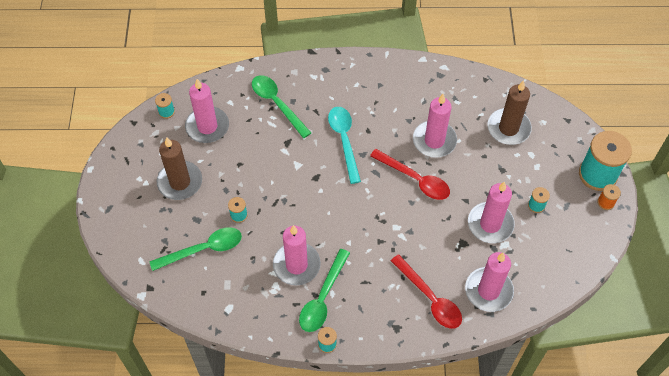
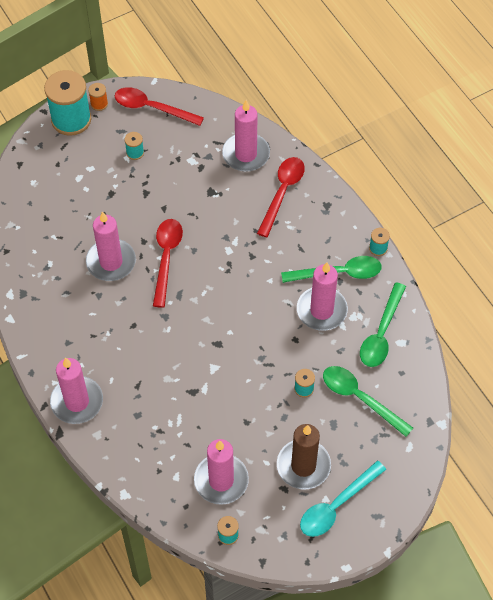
camera: 120 degrees left, 0 degrees up
(277, 104) = (150, 428): green spoon -> green spoon (381, 333)
(344, 140) = (159, 340): turquoise spoon -> turquoise spoon (337, 505)
(490, 224) = (177, 179): pink candle -> pink candle (77, 401)
(508, 128) = (58, 207): brown candle -> none
(580, 241) = (152, 108): none -> red spoon

